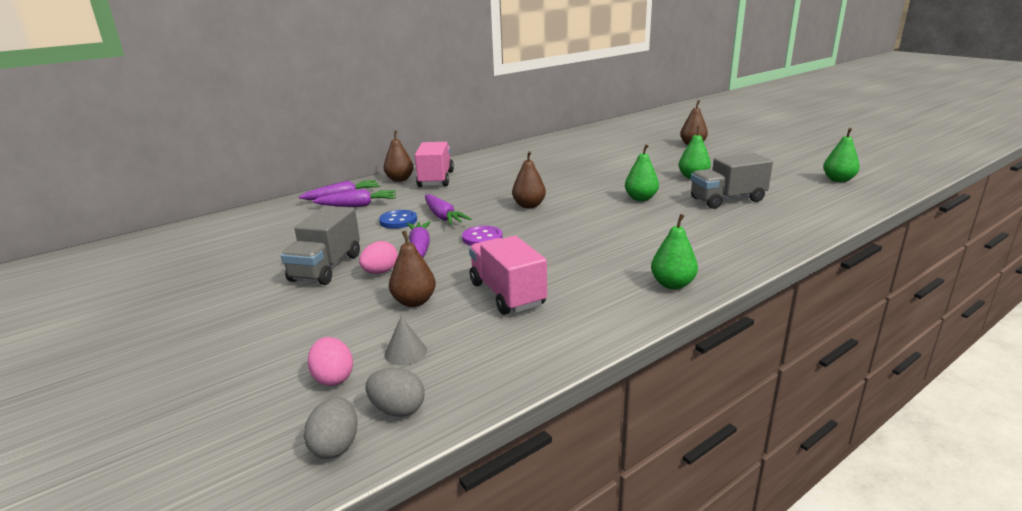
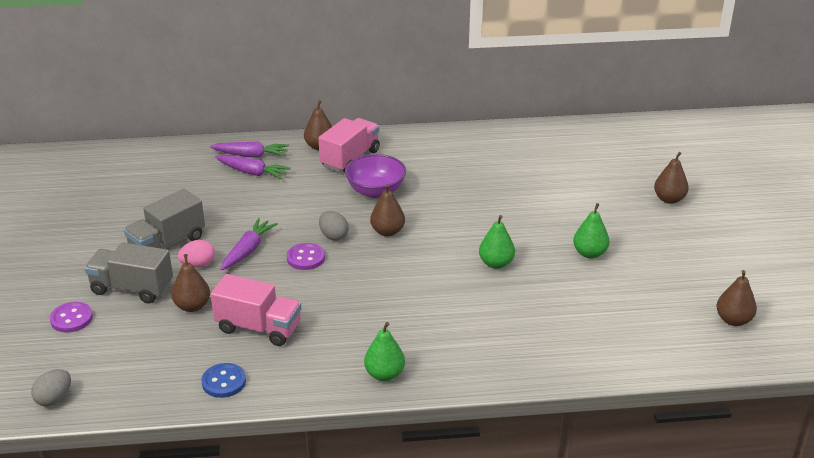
camera: 30 degrees right, 10 degrees up
(274, 359) = (71, 319): none -> purple button
(333, 378) = (90, 350): pink egg -> none
(397, 410) = (104, 391): grey egg -> grey egg (333, 236)
(398, 221) = (264, 207): blue button -> blue button (224, 382)
(405, 352) = (146, 350): grey cone -> none
(443, 217) = (303, 217): purple carrot -> none
(483, 189) = (375, 191): none -> purple bowl
(507, 294) = (259, 328): pink truck -> pink truck turned 105 degrees clockwise
(727, 200) = (573, 300): grey truck -> grey truck (132, 288)
(838, 180) = (733, 320): green pear -> brown pear

